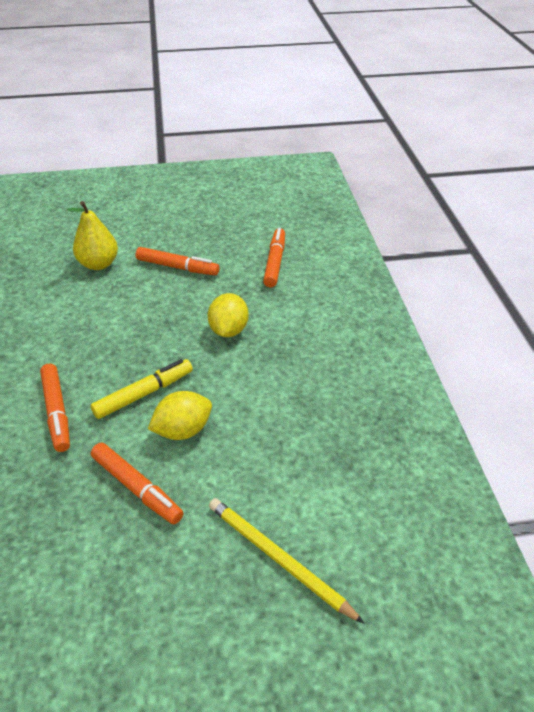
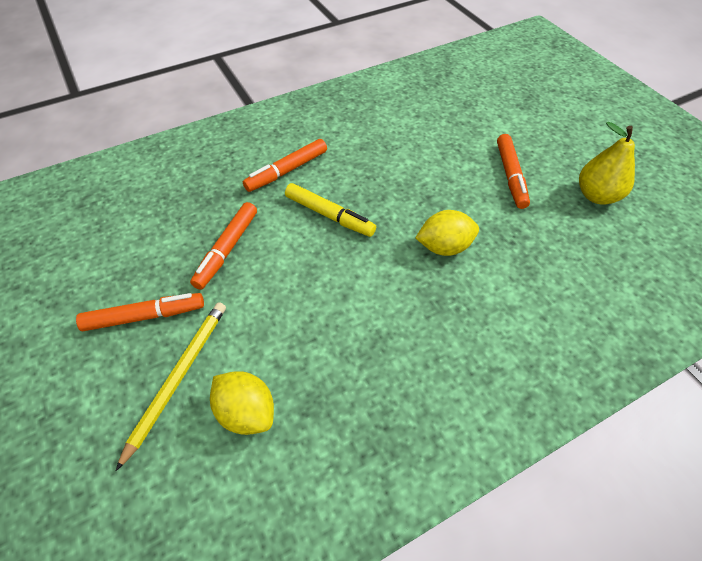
camera: 70 degrees right, 10 degrees up
(98, 264) = (474, 123): yellow pear -> yellow pear (597, 196)
(183, 430) = (298, 257): yellow lemon -> yellow lemon (246, 412)
(274, 262) = (582, 251): orange marker -> orange marker (145, 316)

